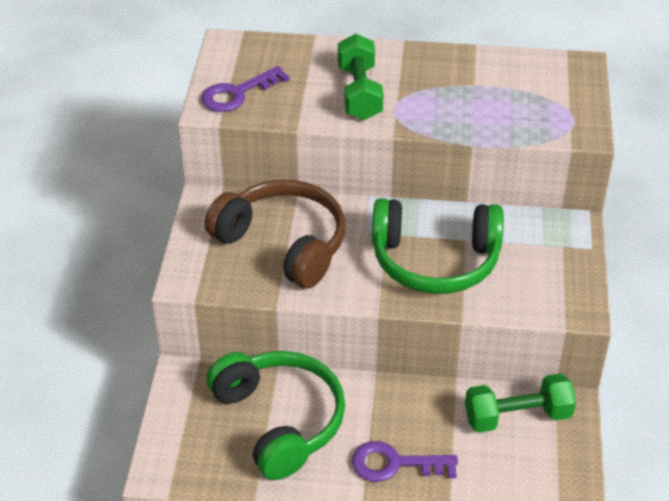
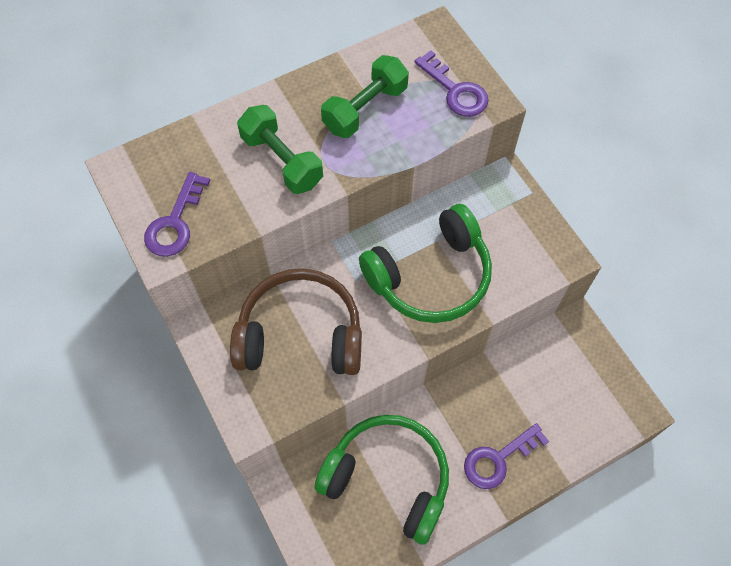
camera: 35 degrees left, 20 degrees up
(517, 417) = (550, 358): green dumbbell -> green dumbbell (365, 109)
(558, 112) = (455, 91): none -> purple key

